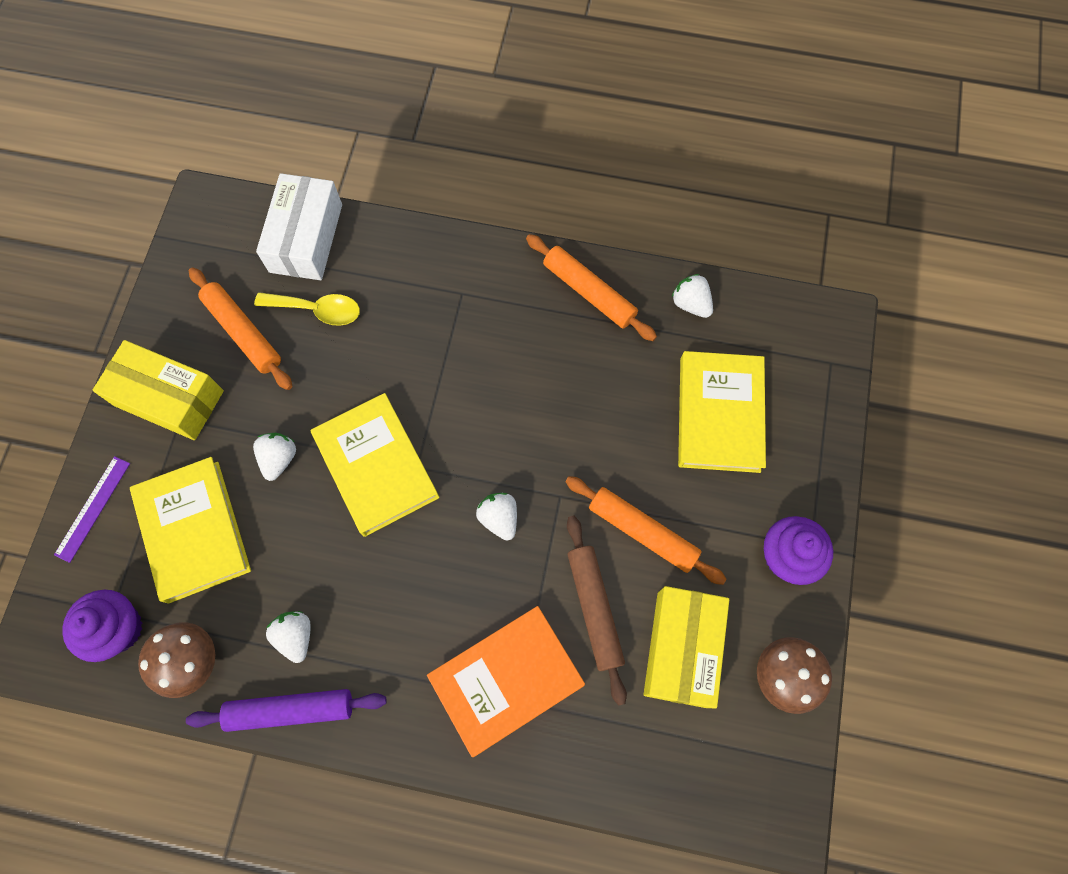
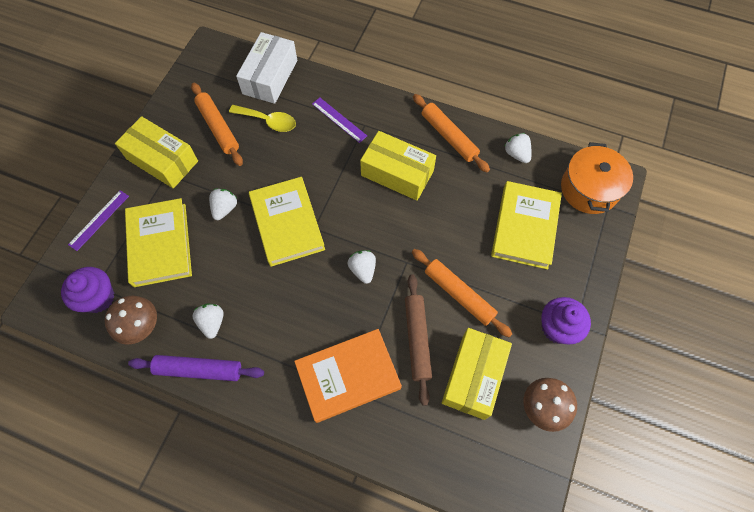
camera: 10 degrees right, 5 degrees down
(423, 291) = (339, 120): none -> purple ruler
(523, 362) = (397, 173): none -> yellow box
(801, 341) = (589, 189): none -> orange pot

